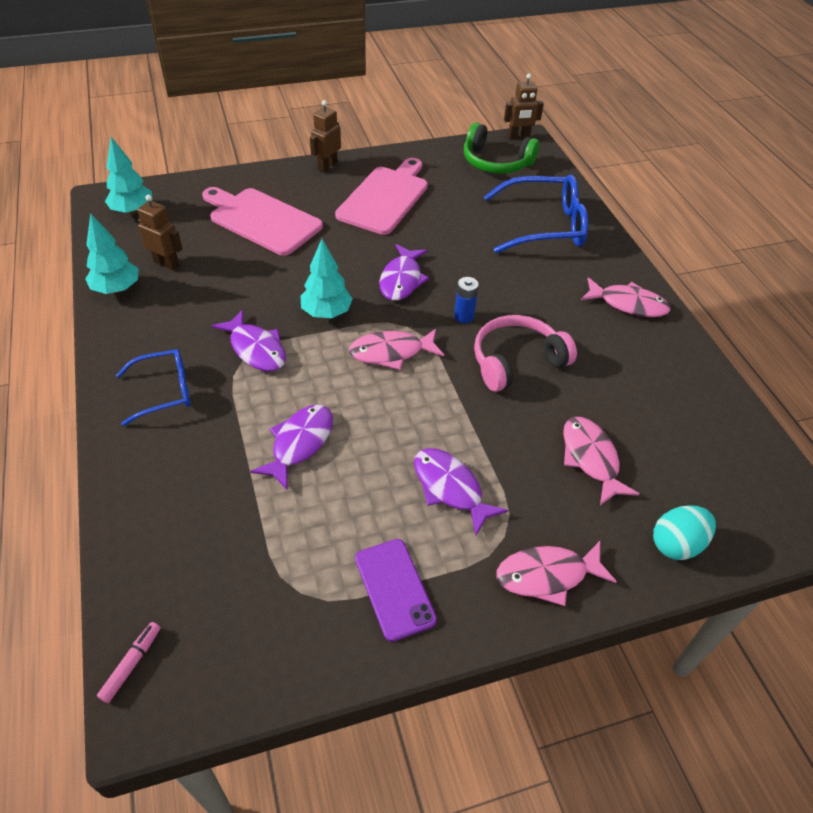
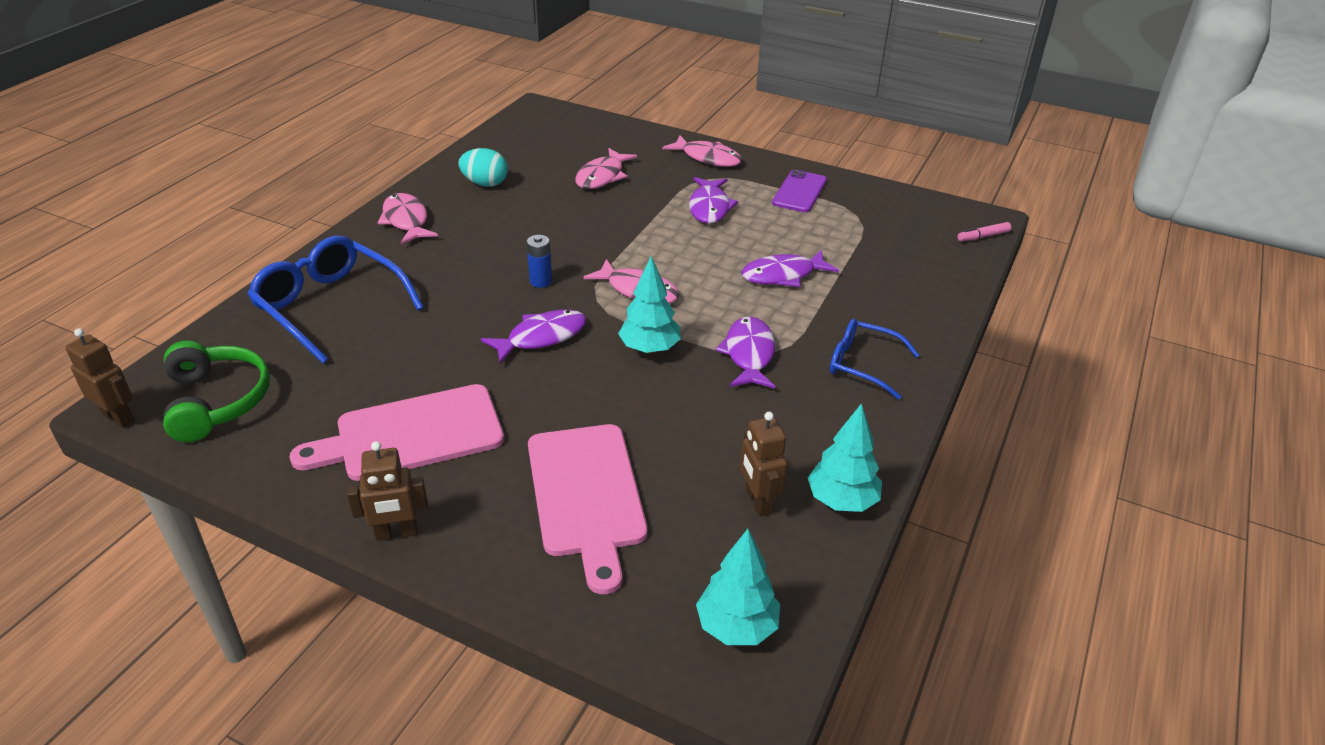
camera: 135 degrees left, 10 degrees down
(516, 361) = (556, 236): pink headphones -> none
(676, 544) = (621, 134): turquoise egg -> turquoise egg (485, 183)

